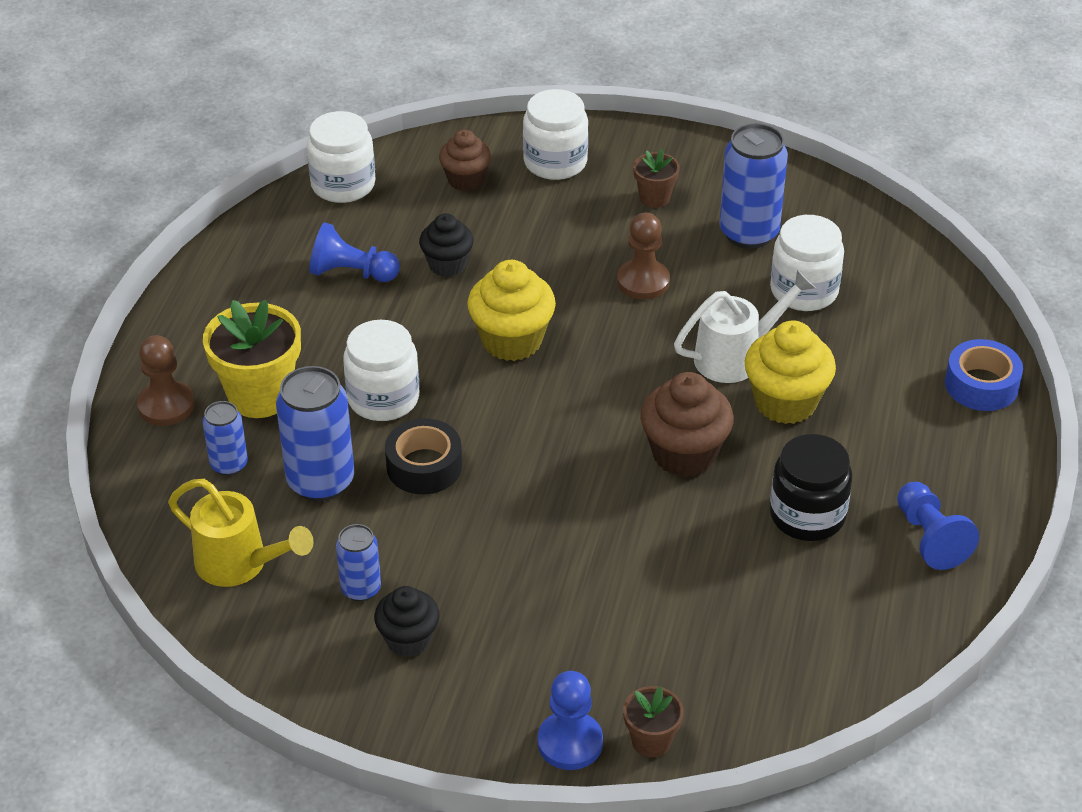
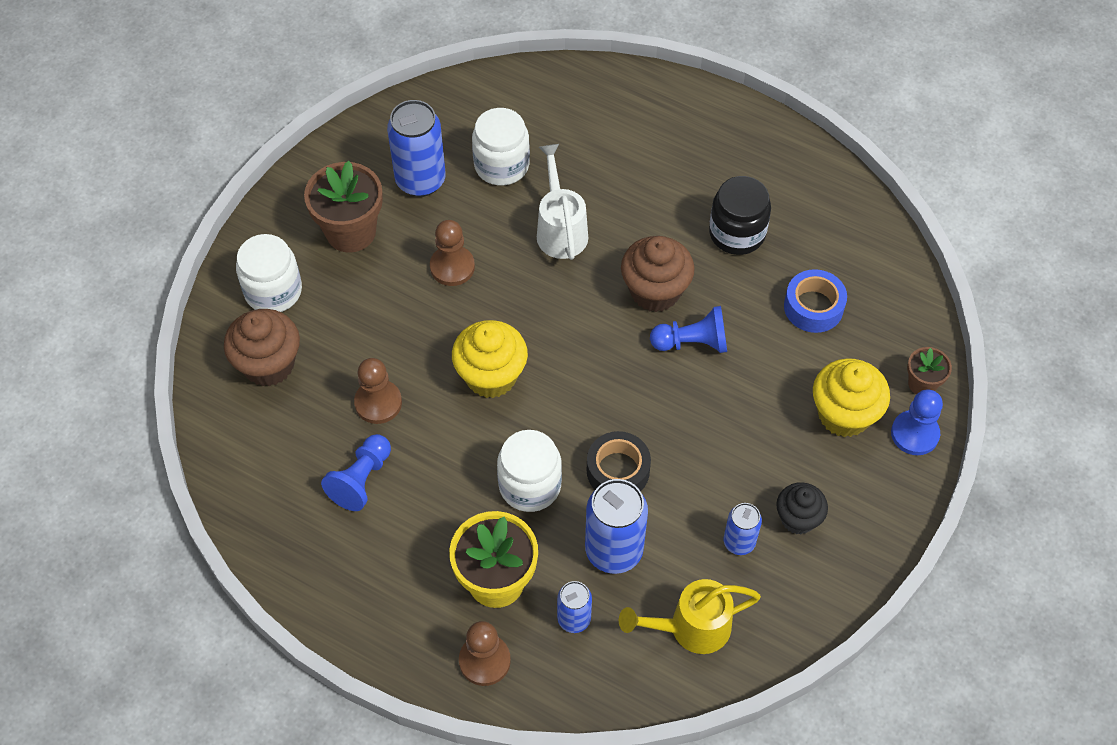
camera: 75 degrees left, 15 degrees up
(240, 564) = (691, 628): yellow watering can -> yellow watering can turned 150 degrees counterclockwise
(343, 185) = (234, 464): white jar -> none
(447, 264) = (378, 403): black cupcake -> brown pawn
(465, 180) = (268, 364): brown cupcake -> brown cupcake, size x1.55
(654, 198) = (351, 232): brown flower pot -> brown flower pot, size x1.87
(785, 402) = (619, 212): yellow cupcake -> yellow cupcake (844, 414)
(930, 538) = (776, 169): blue pawn -> blue pawn (692, 342)
(981, 385) = (638, 92): blue tape -> blue tape (813, 307)

